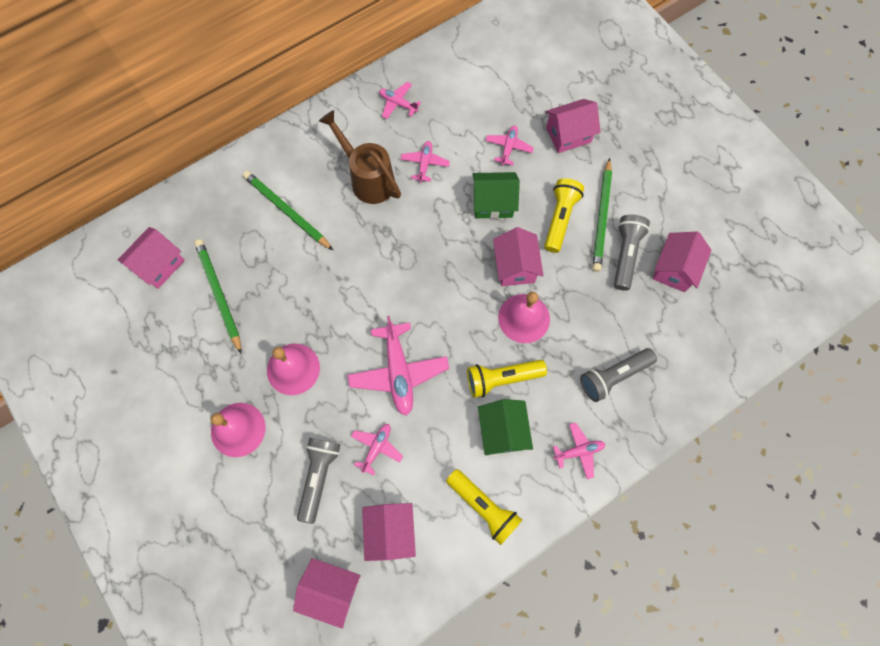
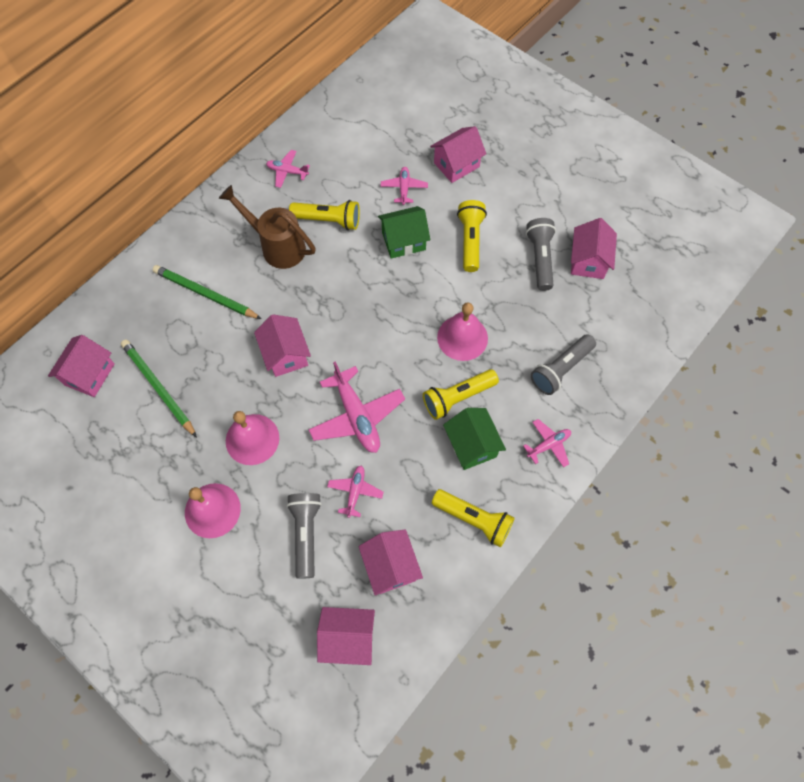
camera: 15 degrees left, 5 degrees down
(425, 164) = (328, 220): pink plane -> yellow flashlight
(515, 266) = (441, 293): pink house -> pink house (286, 354)
(602, 217) = (508, 230): green pencil -> none

